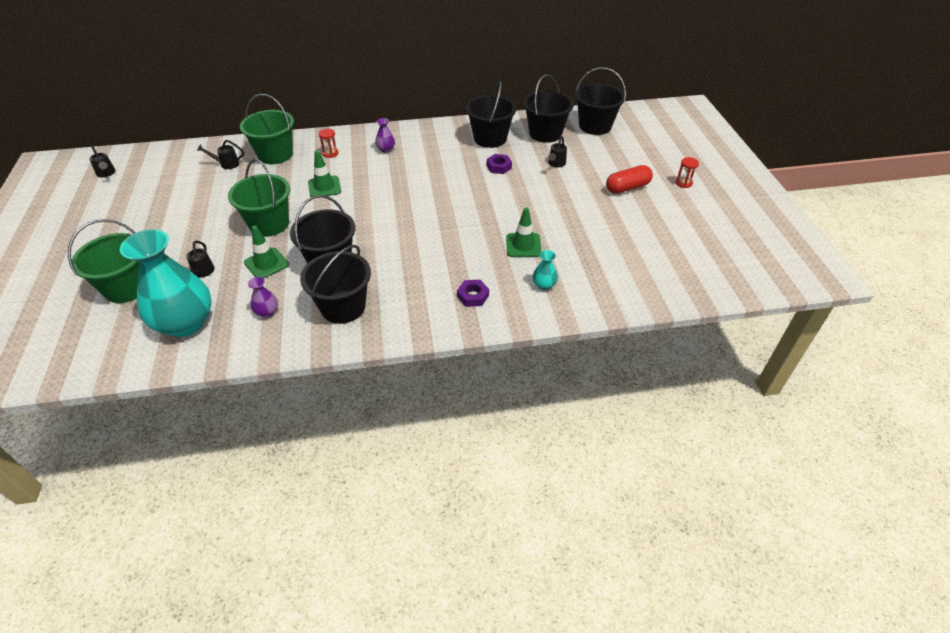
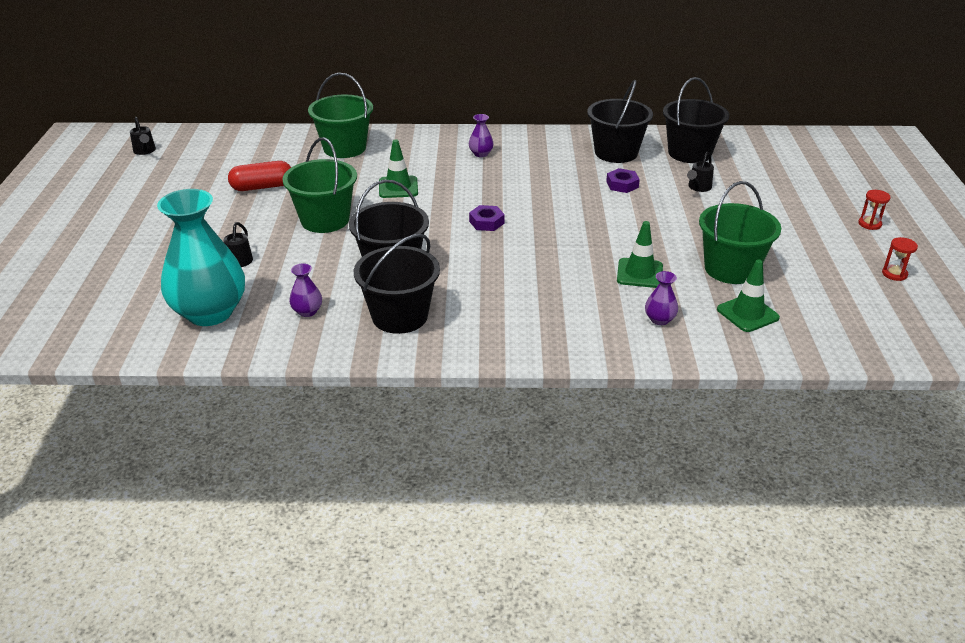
camera: 10 degrees right, 10 degrees down
(127, 287) = (149, 269): green bucket -> green bucket (731, 269)
(226, 164) = (285, 153): black watering can -> none
(266, 264) = (315, 261): green traffic cone -> green traffic cone (747, 313)
(330, 153) = (411, 152): red hourglass -> red hourglass (894, 274)
(473, 296) = (564, 322): purple nut -> purple nut (486, 222)
(544, 285) = (659, 319): turquoise vase -> purple vase
(595, 126) = (758, 150): black bucket -> none
(627, 187) = (790, 222): red capsule -> red capsule (262, 187)

